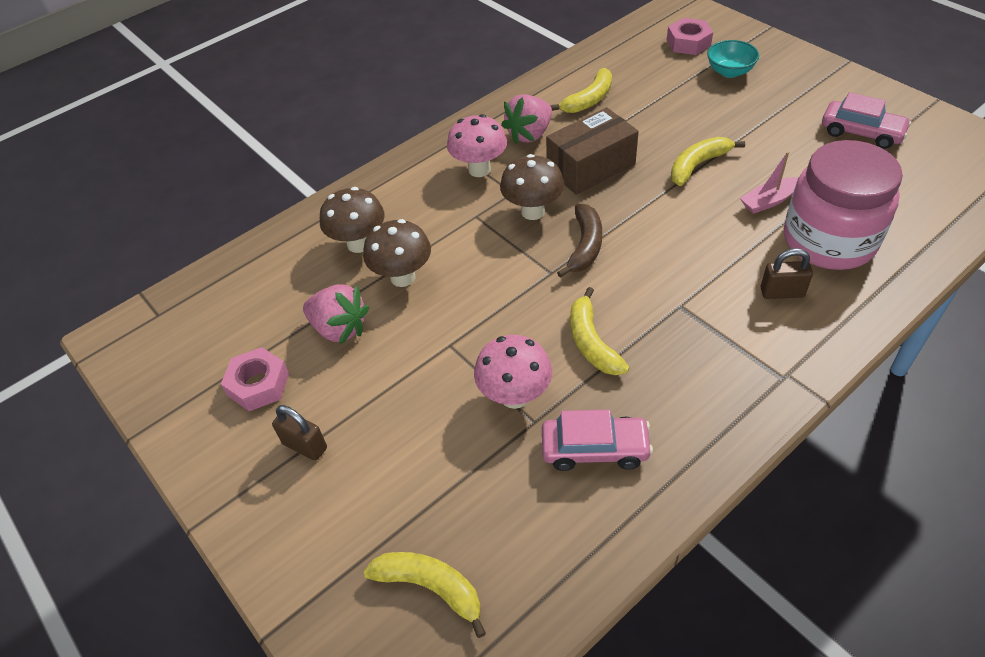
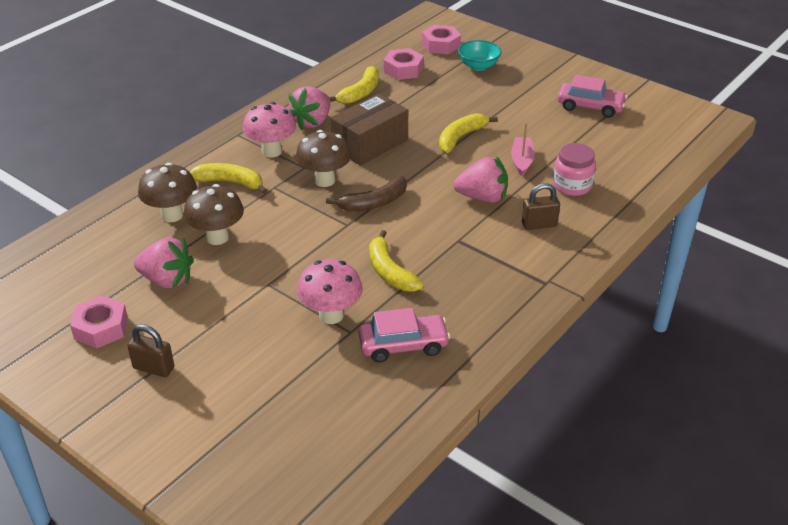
camera: 15 degrees left, 10 degrees down
(431, 587) = (283, 452): yellow banana -> yellow banana (230, 182)
(585, 246) = (373, 203): brown banana -> brown banana turned 60 degrees clockwise
(641, 72) = (403, 70): none -> pink nut
(715, 248) = (482, 197): none -> pink strawberry
(769, 201) = (522, 160): pink boat -> pink boat turned 135 degrees clockwise
(828, 241) = (572, 186): pink jar -> pink jar, size x0.52

